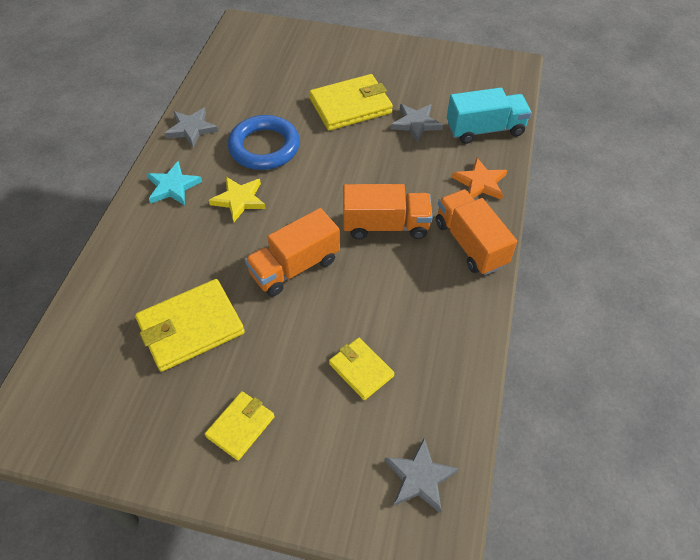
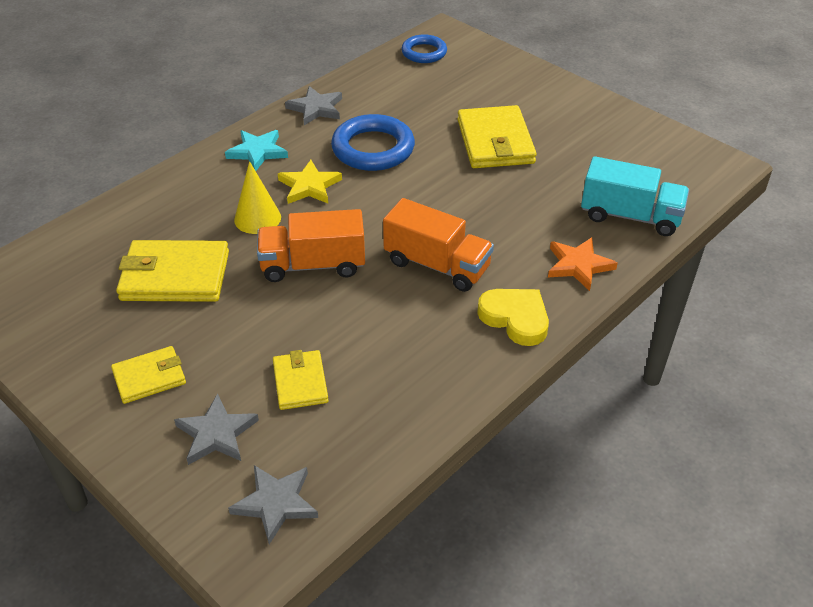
camera: 30 degrees right, 10 degrees down
(219, 246) = (257, 218): none -> yellow cone
(240, 48) = (424, 52): none -> blue ring
(351, 106) = (495, 142): yellow wallet -> yellow wallet turned 75 degrees clockwise
(416, 123) = (553, 183): grey star -> grey star (216, 434)
(470, 243) = (515, 318): orange truck -> yellow heart

